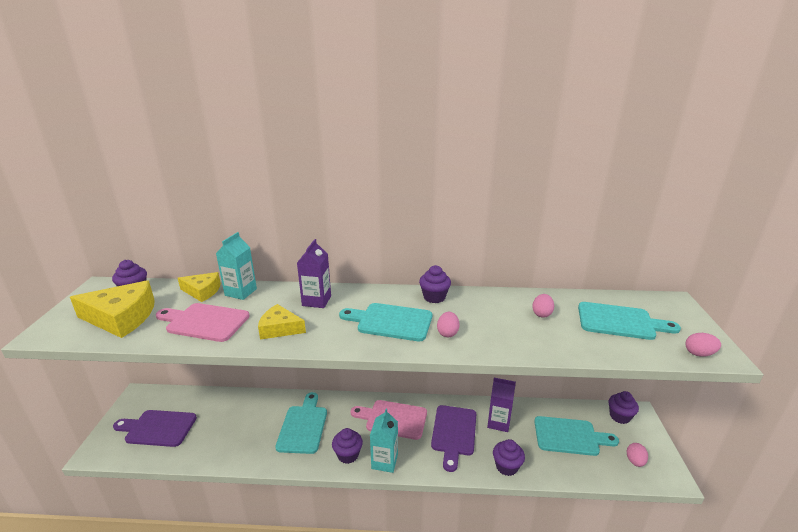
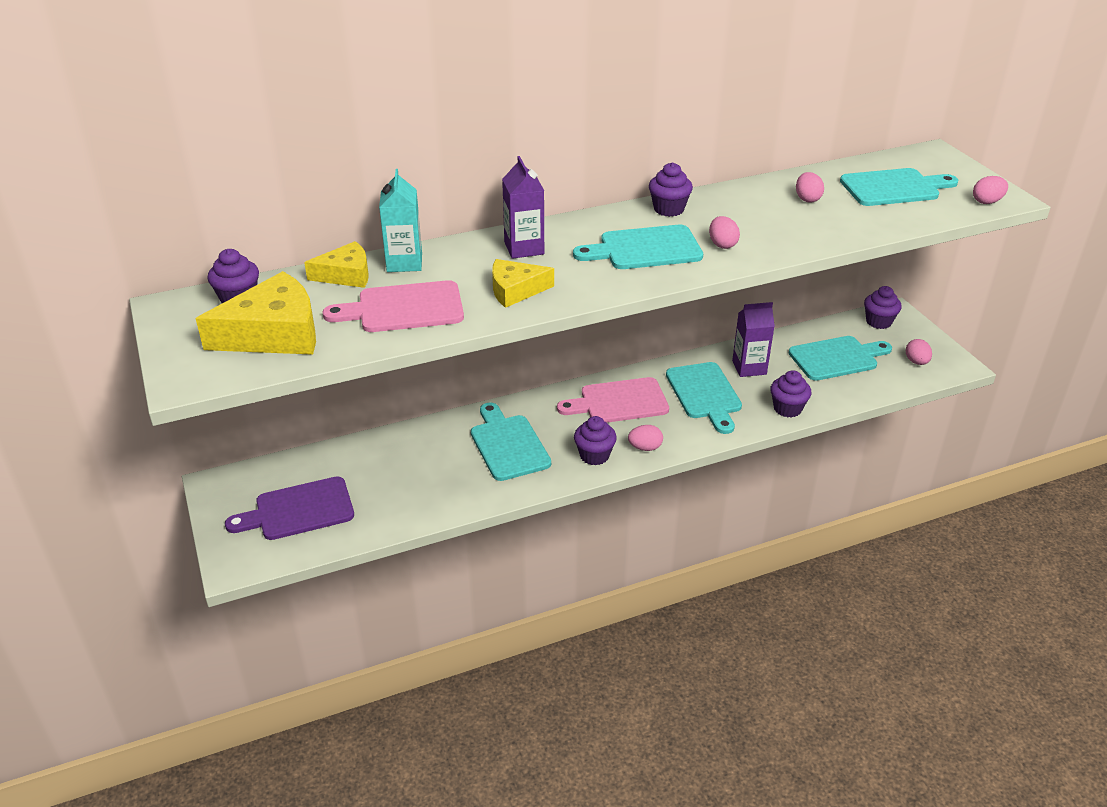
camera: 25 degrees left, 10 degrees up
(384, 461) = (645, 448): turquoise carton -> pink egg
(454, 433) = (705, 394): purple cutting board -> turquoise cutting board

